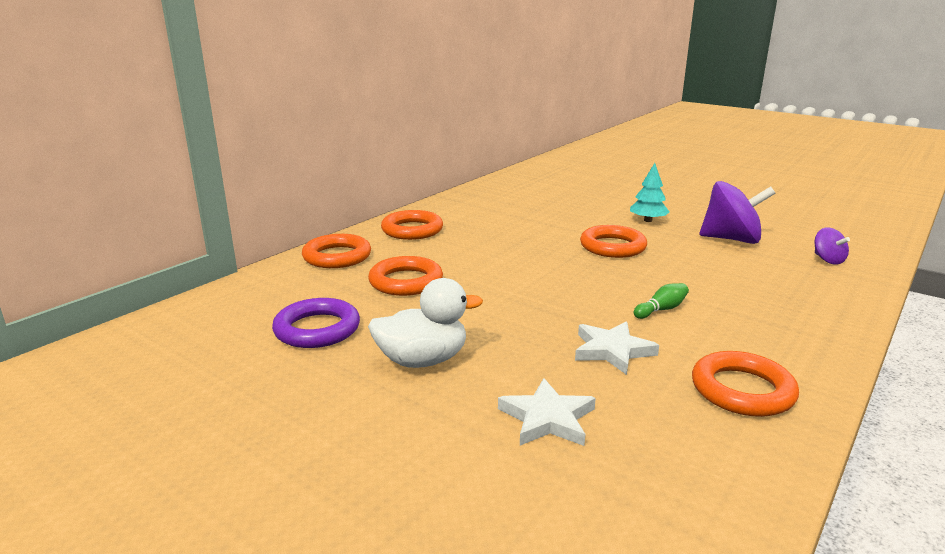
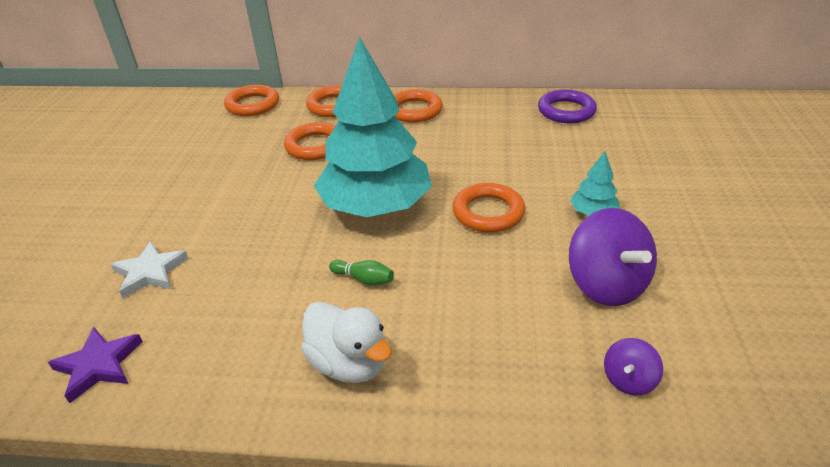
camera: 60 degrees right, 15 degrees up
(317, 329) = (220, 146): purple ring -> purple ring (566, 111)
(422, 360) = (201, 197): white duck -> white duck (349, 363)
(555, 281) = (376, 206): none -> turquoise tree
(612, 350) = (265, 273): white star -> none
(704, 479) = (98, 365): none -> purple star
(742, 390) = (236, 361): orange ring -> orange ring (253, 105)

